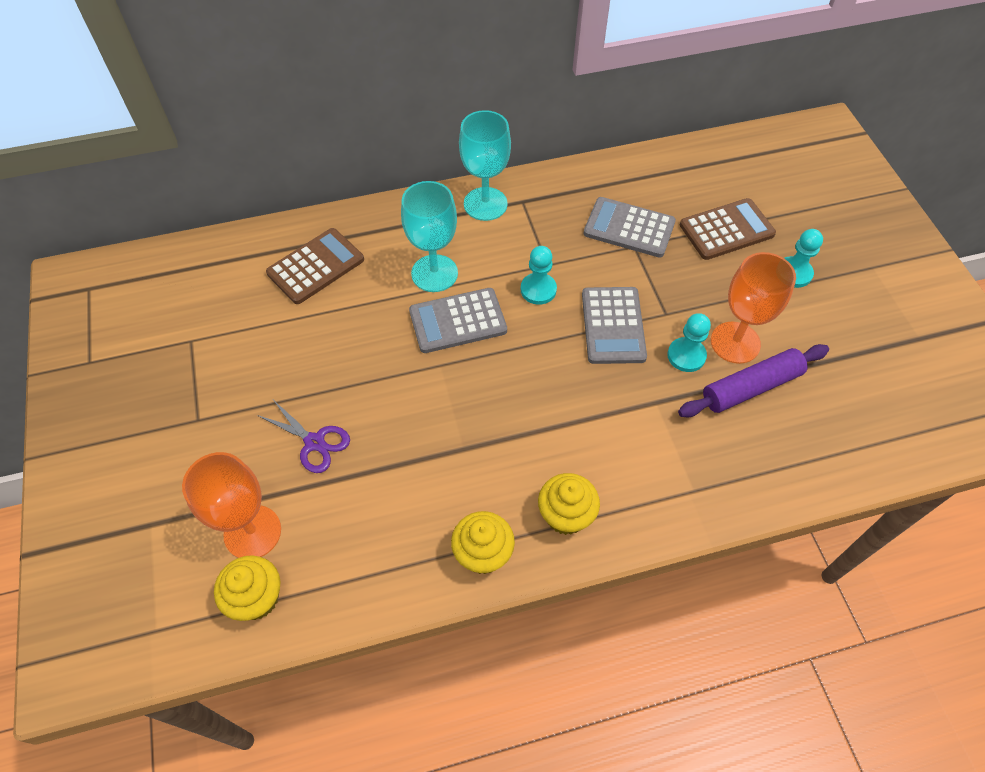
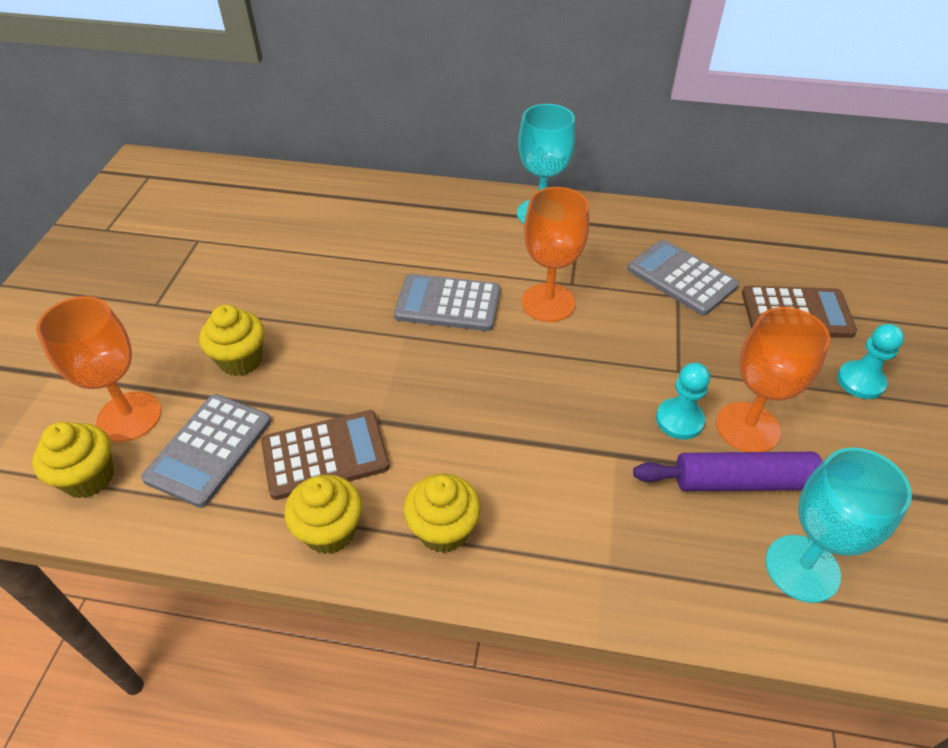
camera: 25 degrees right, 10 degrees down
(314, 442) = (241, 360): purple scissors -> yellow cupcake
(316, 266) = (346, 217): brown calculator -> brown calculator (325, 455)
(434, 273) = (452, 256): turquoise goblet -> turquoise goblet (802, 568)
(538, 290) = (548, 303): turquoise pawn -> orange goblet
(613, 326) = (610, 362): grey calculator -> grey calculator (209, 449)

